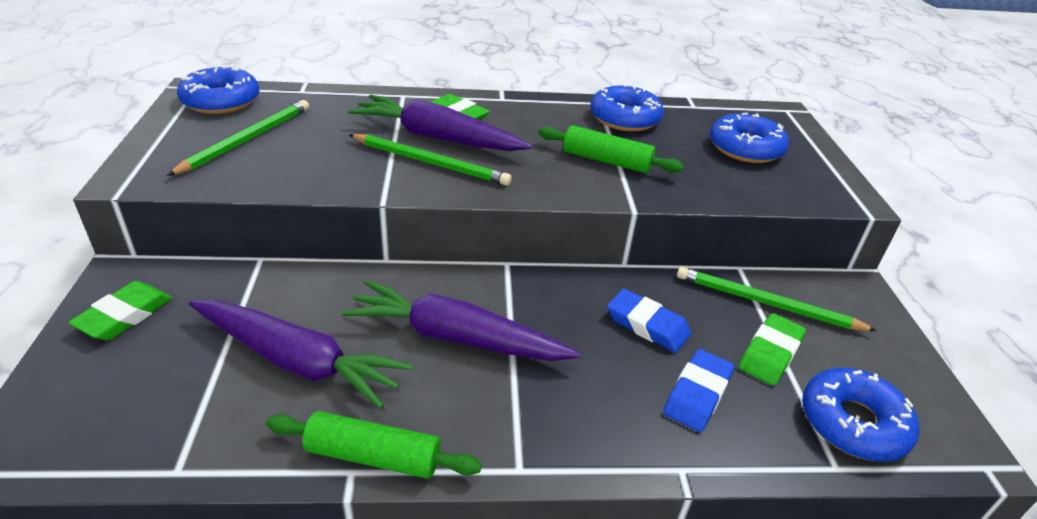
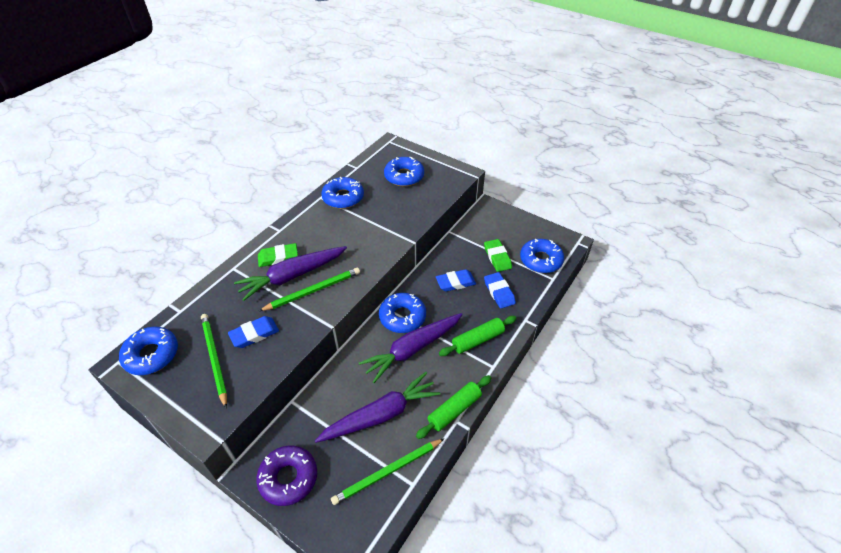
camera: 50 degrees left, 10 degrees up
(125, 315) = (288, 478): green eraser -> purple donut
(311, 150) = (254, 334): none -> blue eraser
(509, 296) = (402, 317): none -> blue donut
(606, 160) = (371, 227): green rolling pin -> green rolling pin (477, 340)
(766, 303) = (474, 239): green pencil -> green pencil (387, 472)

